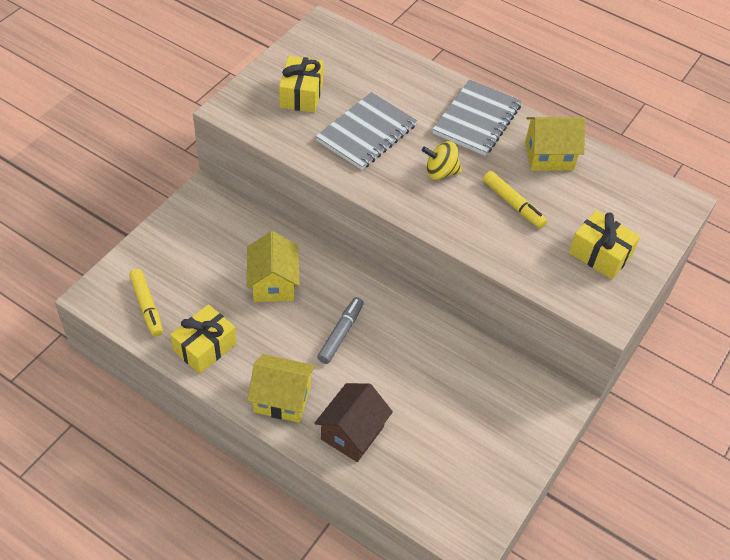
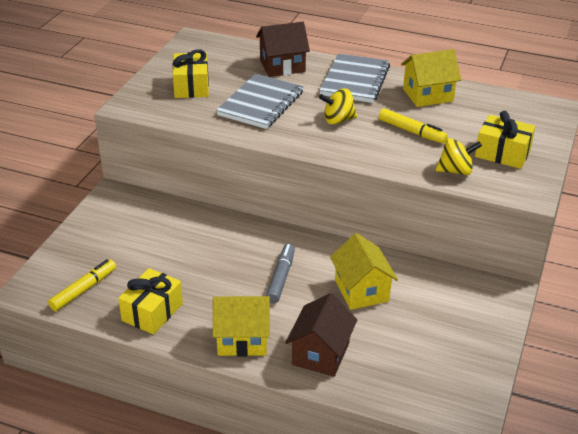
camera: 10 degrees left, 15 degrees down
(147, 306) = (84, 290): yellow marker -> yellow marker turned 105 degrees counterclockwise
(273, 283) = (203, 250): yellow house -> yellow house (361, 290)
(406, 83) = (282, 66): none -> brown house
(541, 268) = (456, 171): none -> yellow spinning top

